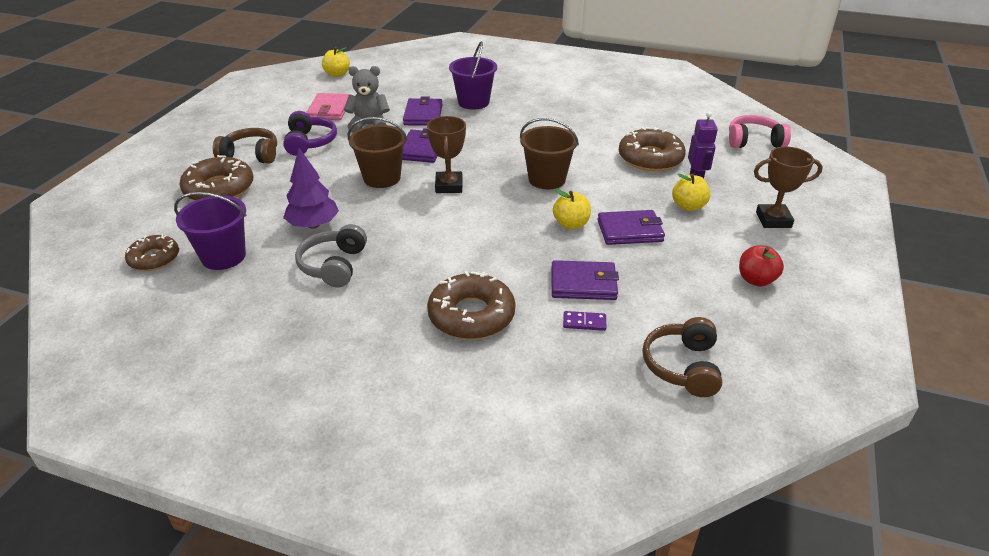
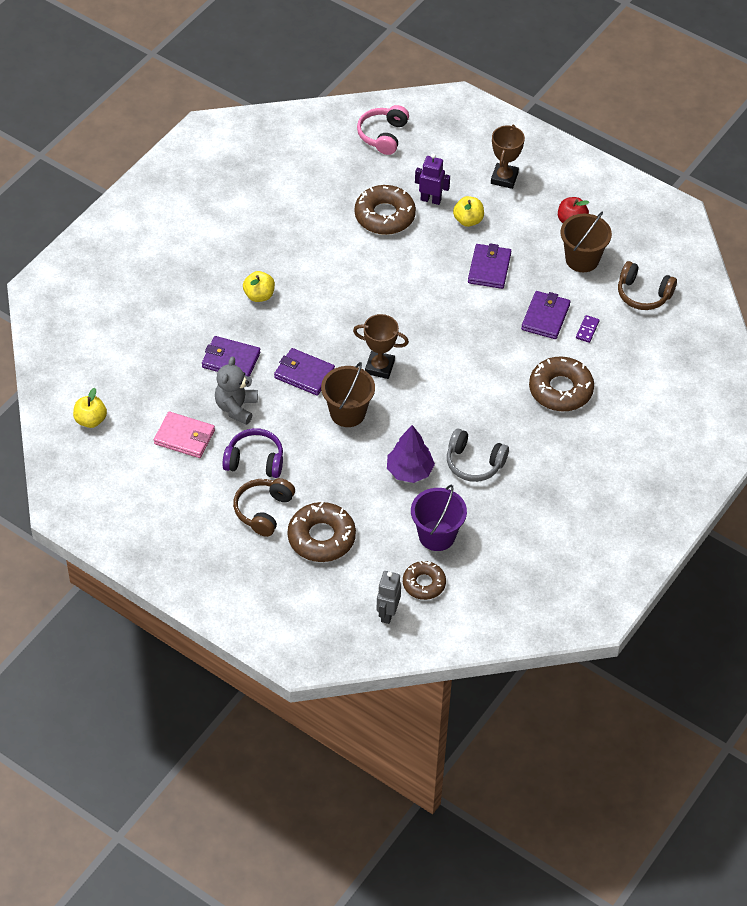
camera: 75 degrees left, 15 degrees up
(115, 241) = (387, 613): none -> grey robot
(473, 102) = (218, 313): purple bucket -> none
(547, 179) = (393, 297): brown bucket -> brown bucket (582, 259)
(571, 224) = (468, 301): yellow apple -> yellow apple (259, 295)

